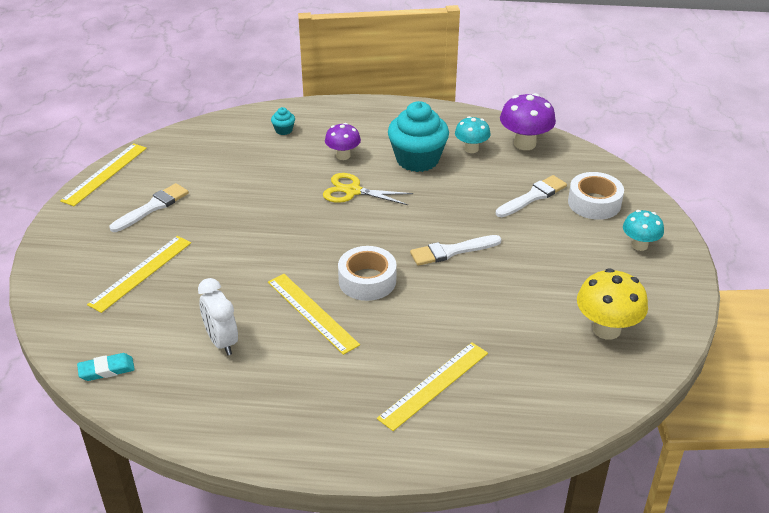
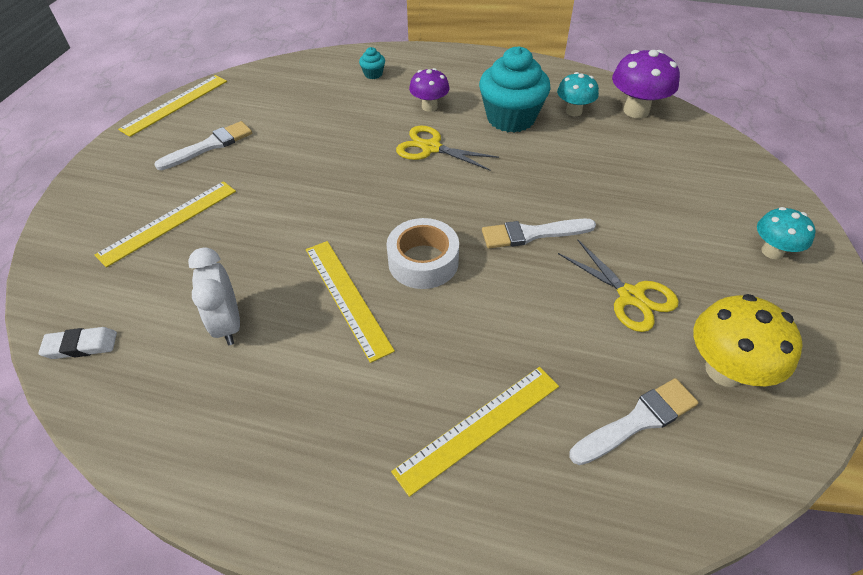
camera: 10 degrees right, 10 degrees up
(106, 370) = (81, 346): turquoise eraser -> white eraser
(533, 197) = (640, 174): white brush -> white brush (637, 421)
(534, 288) = (631, 297): none -> yellow scissors
(594, 203) = (715, 189): white tape -> none

